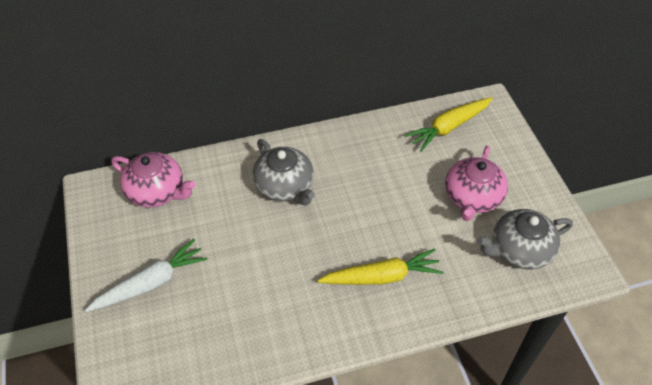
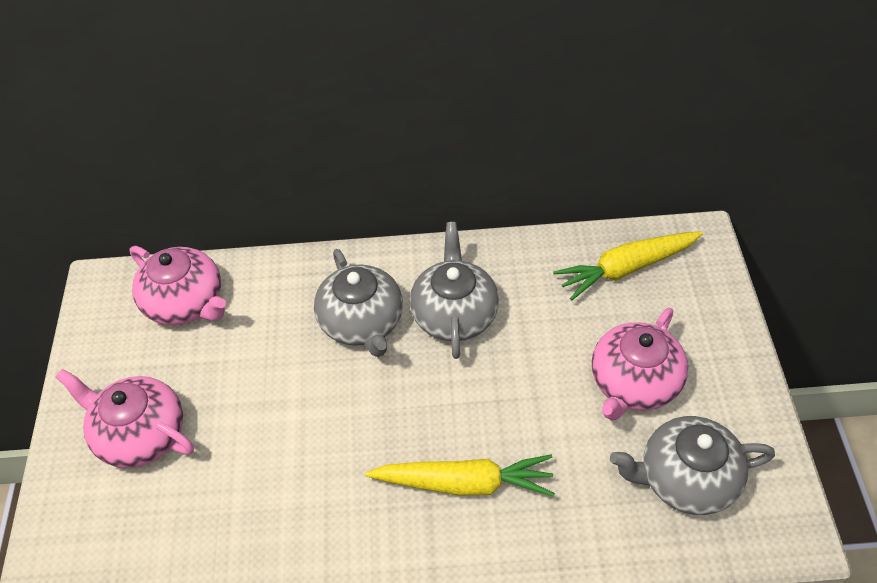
camera: 15 degrees right, 0 degrees up
(151, 283) = (140, 434): white carrot -> pink teapot
(345, 172) = (454, 314): none -> grey teapot

